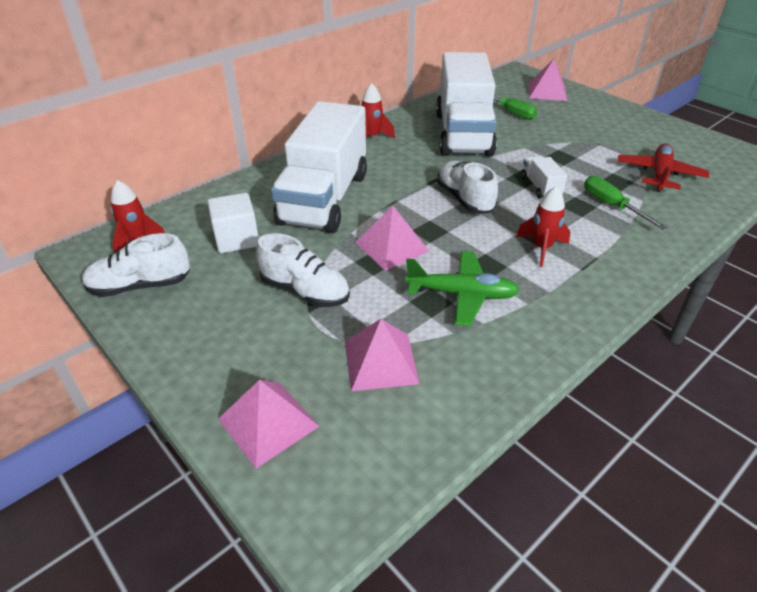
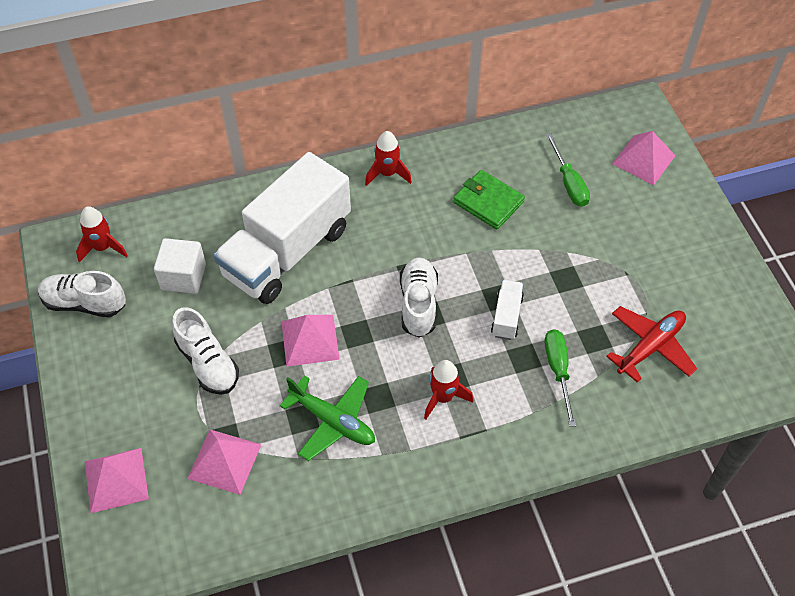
camera: 25 degrees right, 15 degrees up
(463, 134) = (488, 202): white truck -> green wallet

